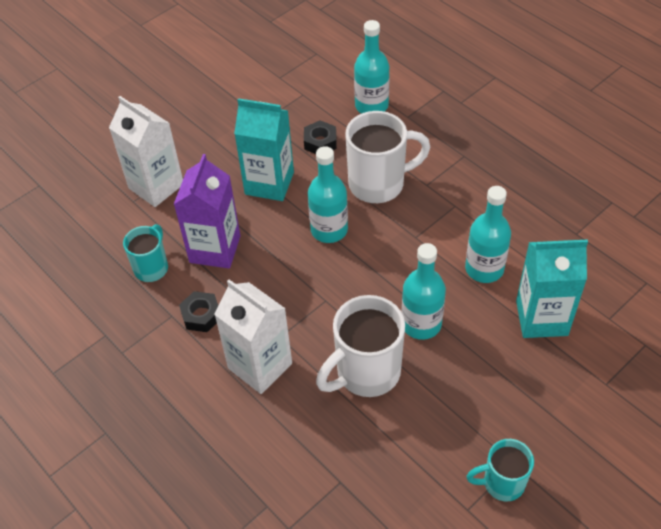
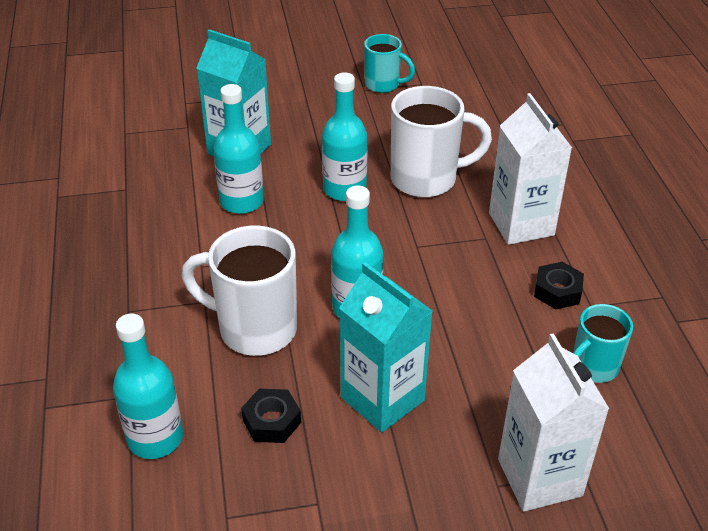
camera: 150 degrees left, 10 degrees down
(215, 249) = (503, 351): purple carton -> none

